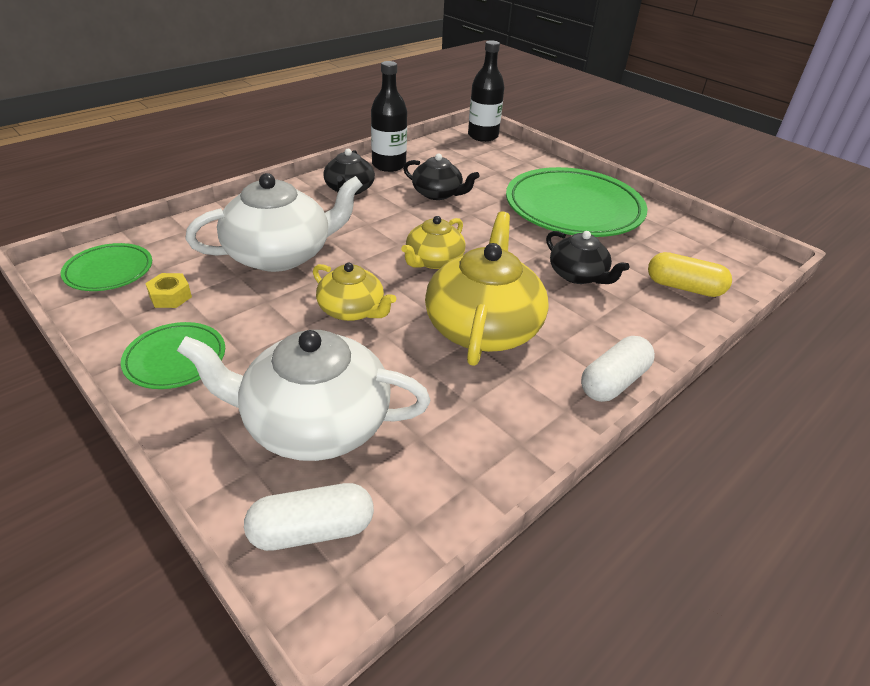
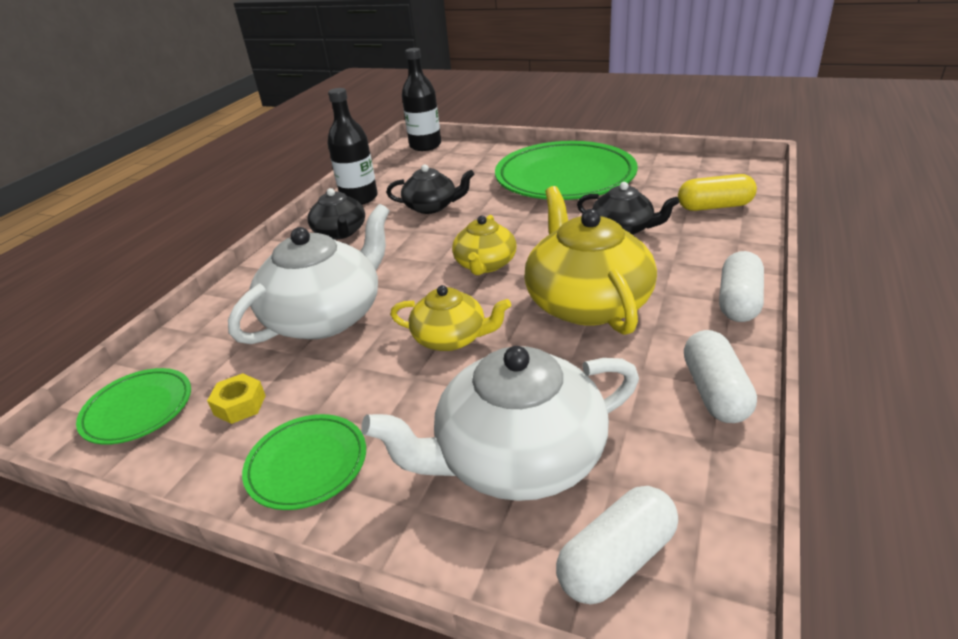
camera: 20 degrees left, 5 degrees down
(512, 446) = (715, 392): none -> white capsule

